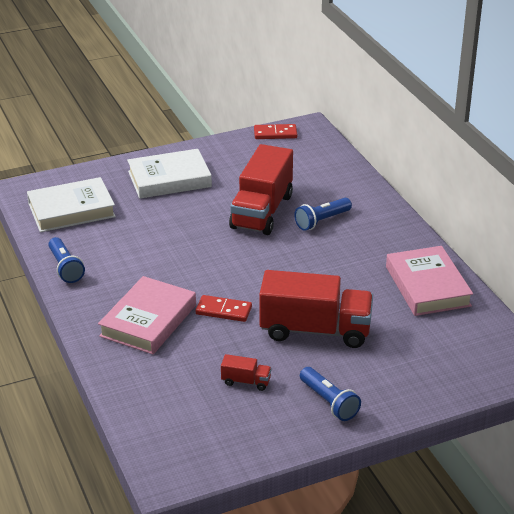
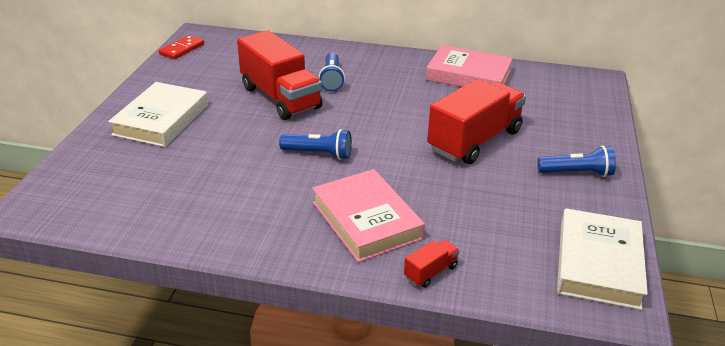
camera: 55 degrees left, 0 degrees up
(65, 268) = (213, 238): blue flashlight -> blue flashlight (319, 154)
(71, 210) = (118, 193): white book -> white book (598, 263)
(223, 310) = (398, 172): red domino -> none
(246, 381) = (513, 202): red truck -> red truck (430, 272)

